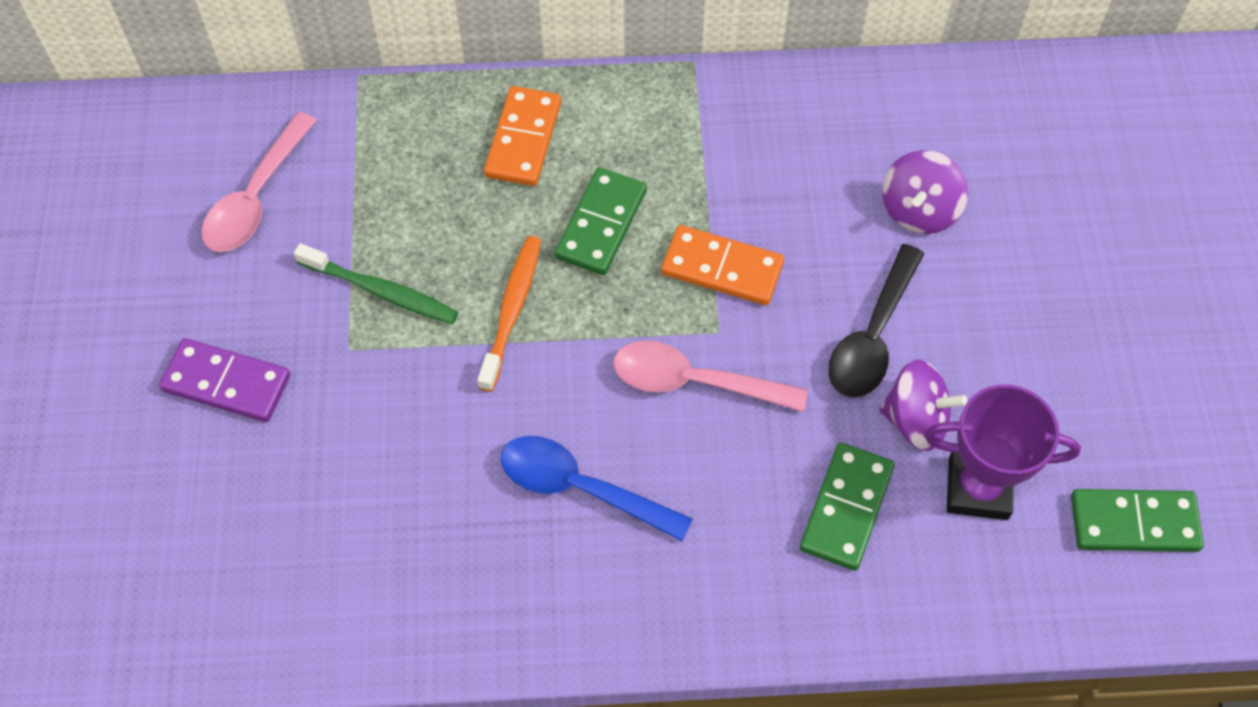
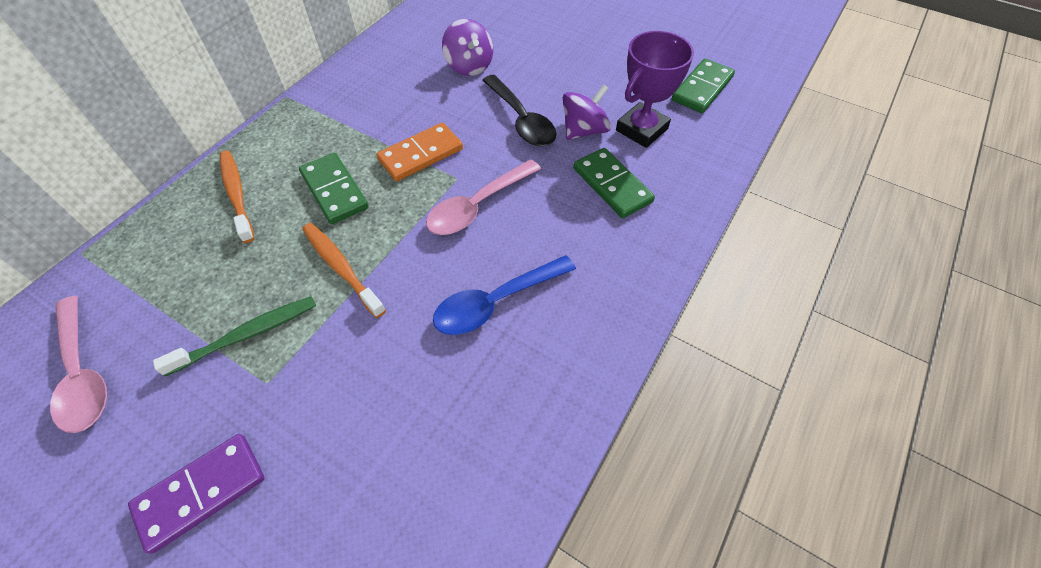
camera: 55 degrees left, 5 degrees down
(523, 139) = (237, 194): orange domino -> orange toothbrush

